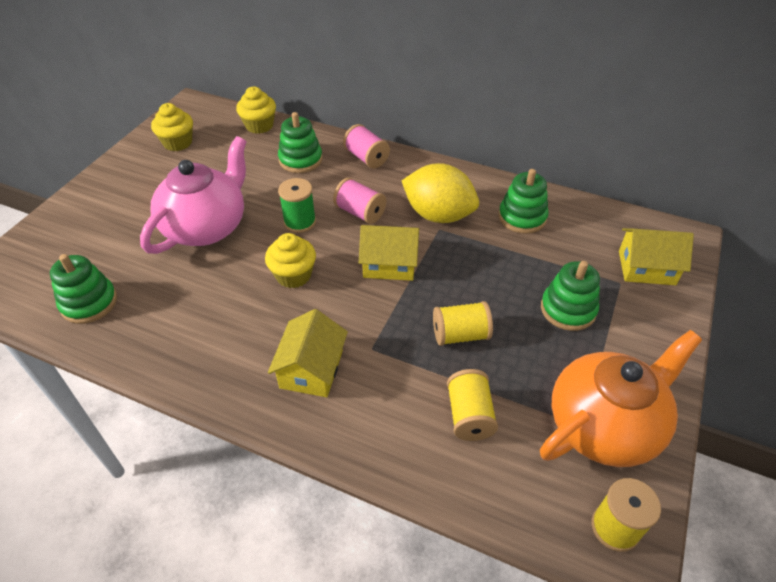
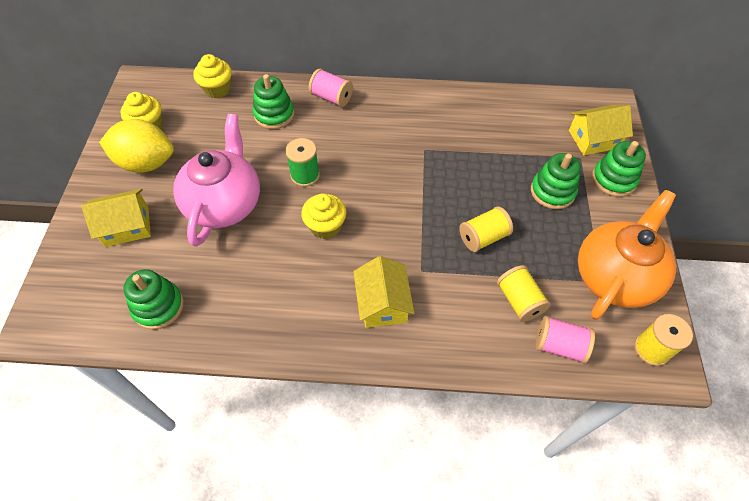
camera: 20 degrees left, 10 degrees up
(360, 212) = (352, 152): pink spool -> pink spool (559, 346)
(389, 264) = (399, 192): yellow house -> yellow house (127, 226)
(438, 215) = (418, 137): yellow lemon -> yellow lemon (146, 163)
(522, 217) = (484, 120): green stacking toy -> green stacking toy (613, 179)

